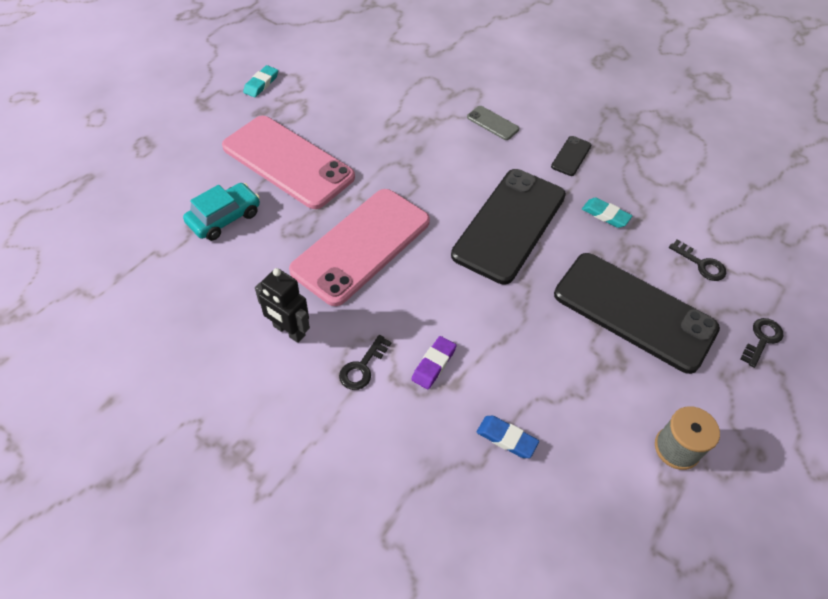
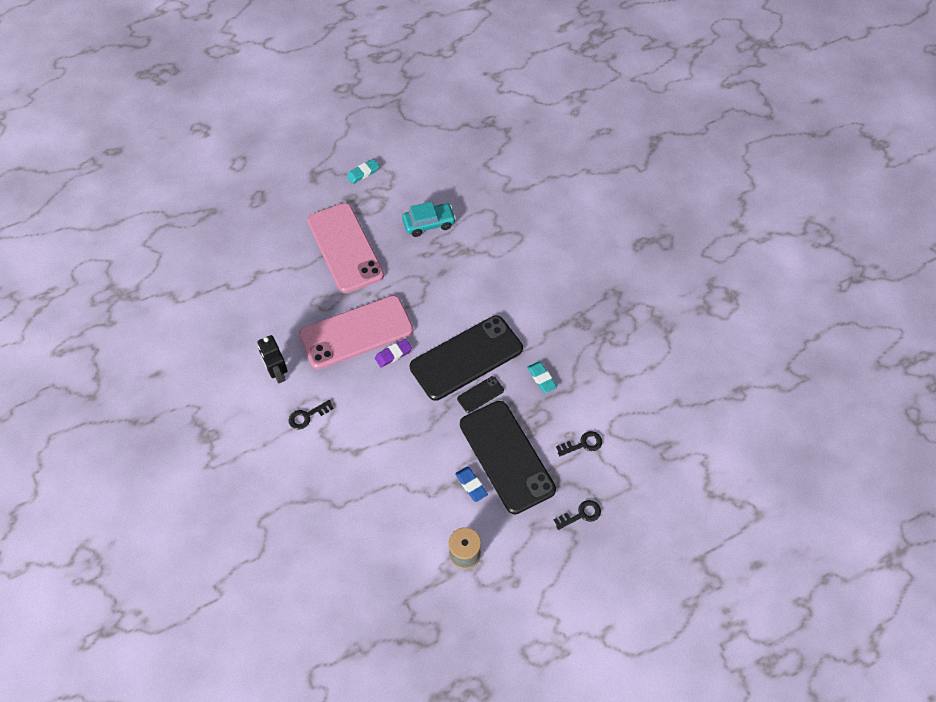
camera: 30 degrees right, 5 degrees up
(224, 218) = (281, 276): turquoise car -> turquoise car (429, 224)
(433, 364) = (351, 433): purple eraser -> purple eraser (393, 354)
(492, 123) = (512, 270): grey phone -> none
(506, 438) = (364, 499): blue eraser -> blue eraser (471, 485)
(571, 156) = (552, 321): black phone -> black phone (480, 394)
(701, 264) = (583, 444): black key -> black key turned 90 degrees counterclockwise

